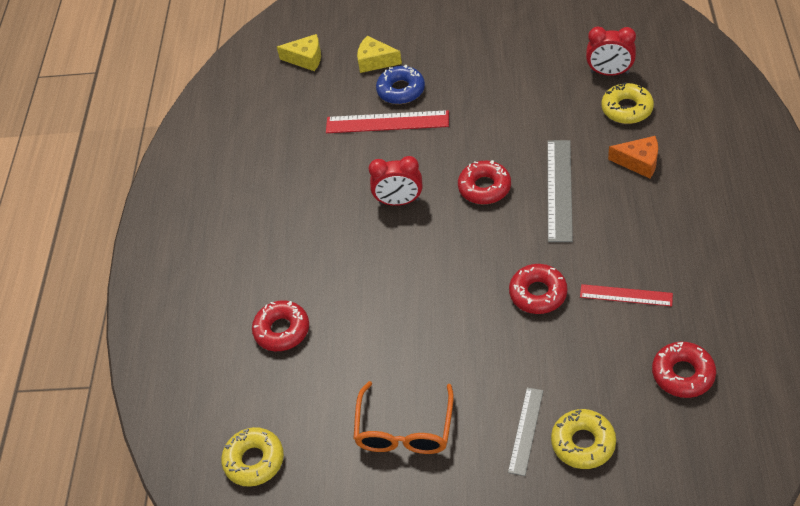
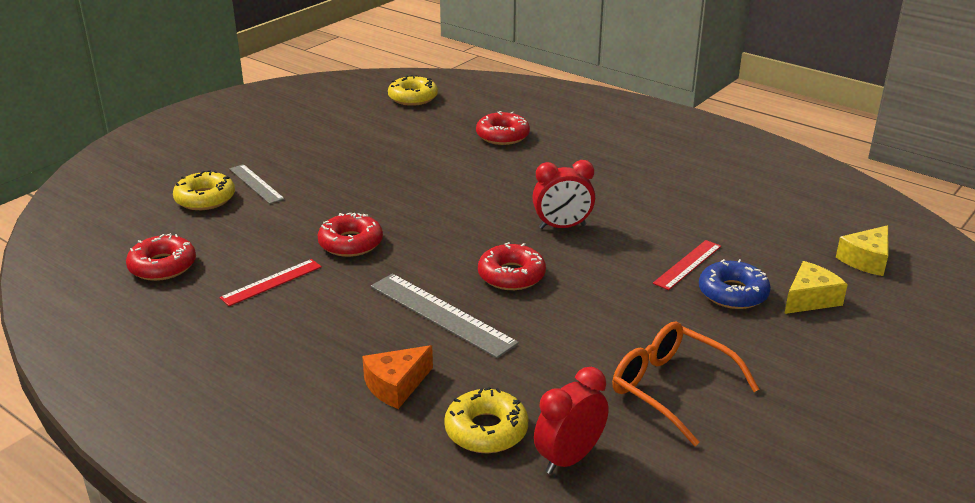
camera: 120 degrees right, 20 degrees down
(387, 122) = (687, 264): red ruler -> red ruler, size x0.63
(399, 201) = (562, 227): red clock -> red clock turned 135 degrees counterclockwise
(404, 429) = (342, 146): orange glasses -> orange glasses (671, 389)

